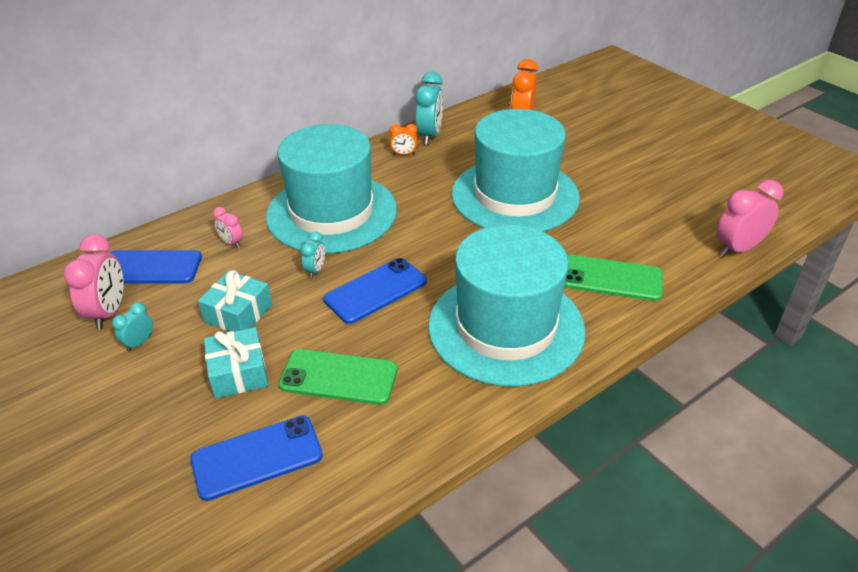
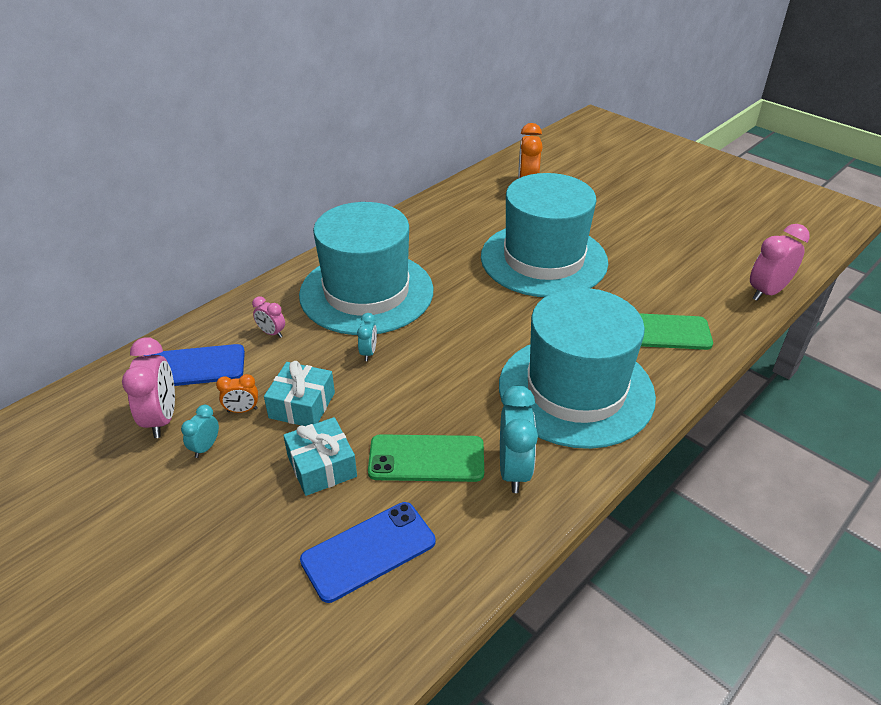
camera: 10 degrees left, 0 degrees up
(375, 291) = (436, 367): blue phone -> none
(404, 154) = (421, 227): orange clock -> orange clock (242, 410)
(429, 136) = (441, 206): turquoise clock -> turquoise clock (514, 470)

